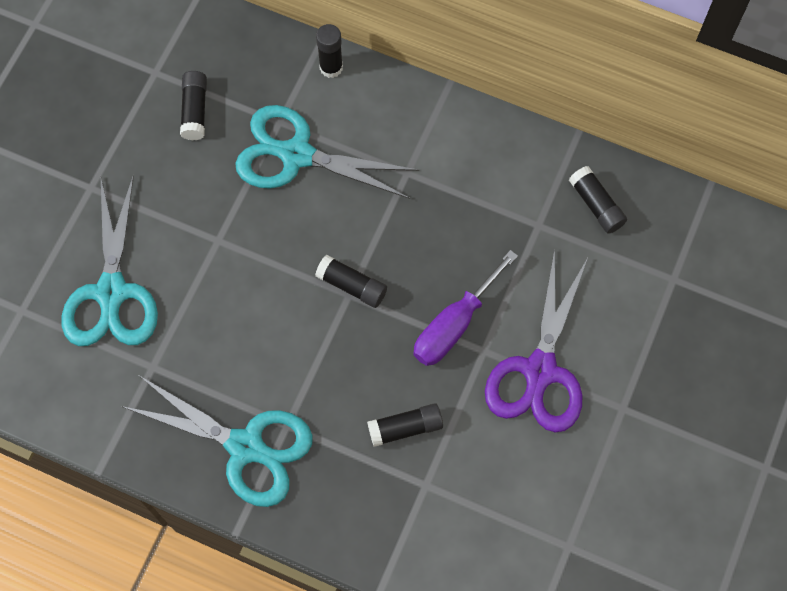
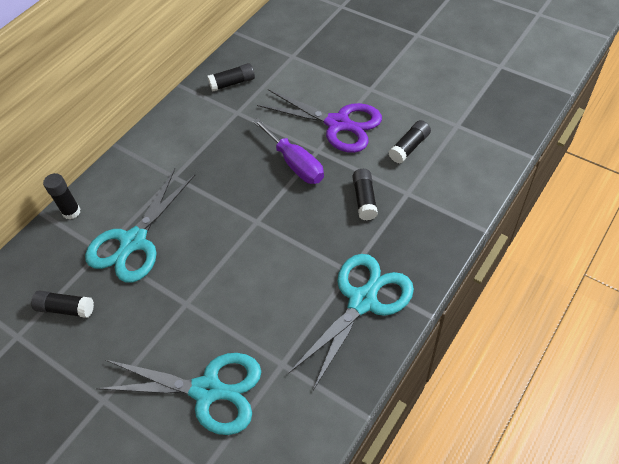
camera: 75 degrees left, 15 degrees down
(352, 285) = (250, 218): black glue stick -> black glue stick (409, 147)

